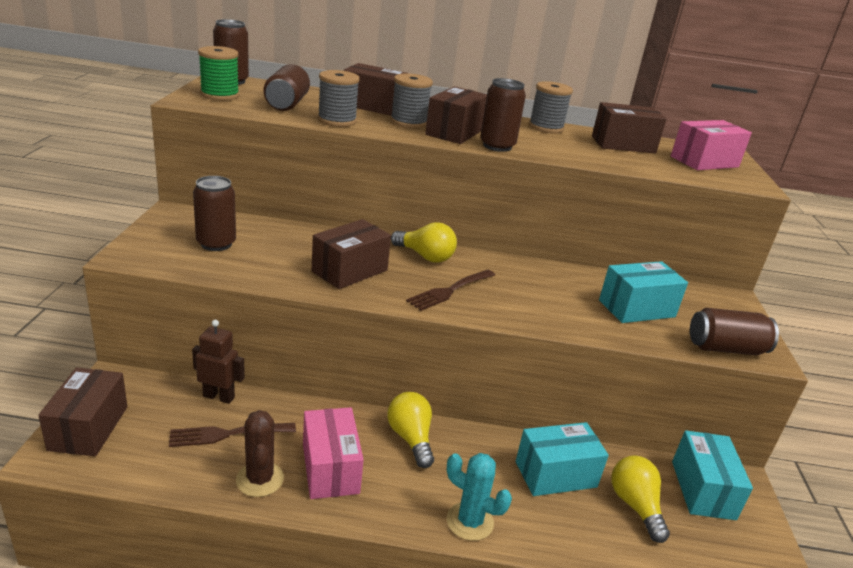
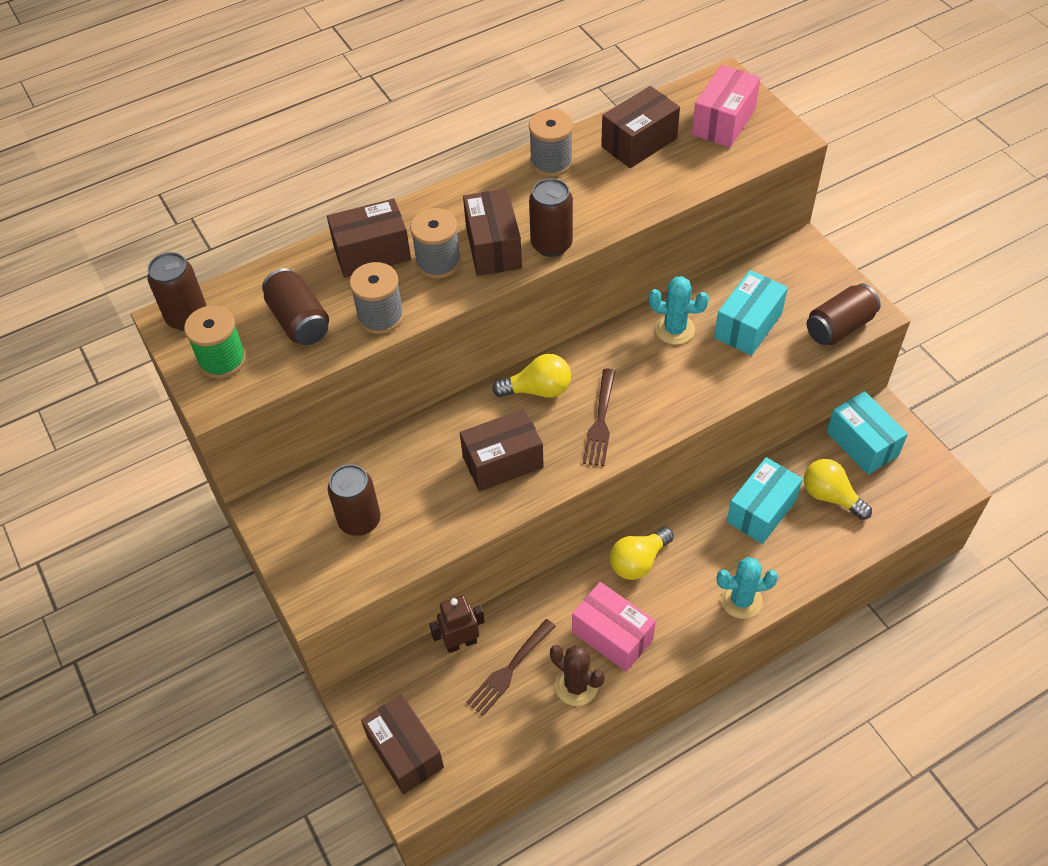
camera: 30 degrees left, 25 degrees up
(350, 271) = (503, 462): brown box -> brown box turned 60 degrees clockwise
(410, 438) = (638, 561): yellow light bulb -> yellow light bulb turned 75 degrees counterclockwise
(570, 282) = (674, 329): none -> turquoise cactus

